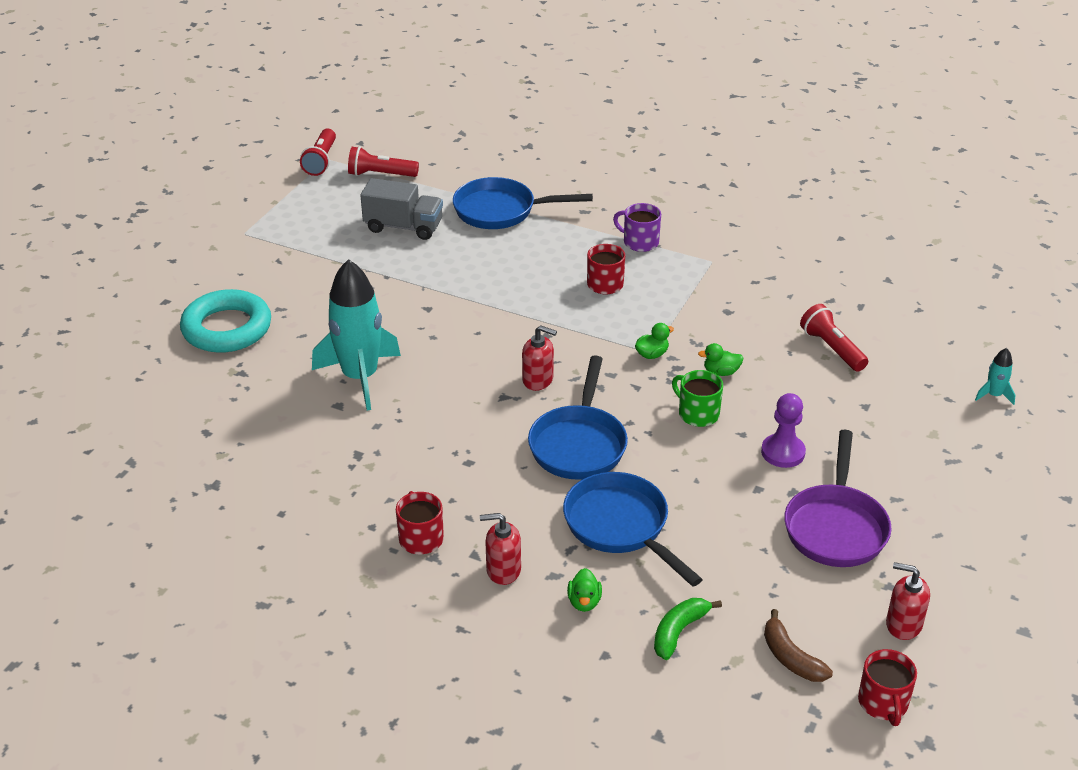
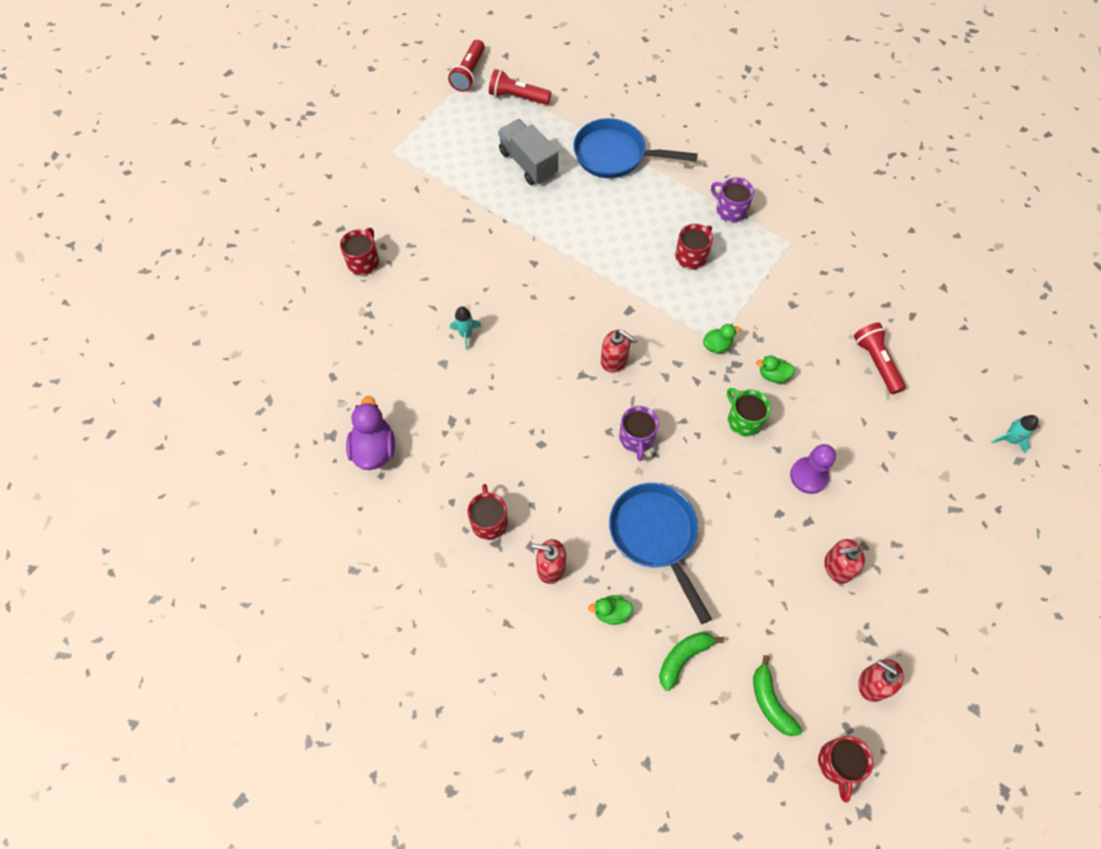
camera: 10 degrees right, 25 degrees up
(227, 328) = (364, 261): turquoise ring -> red mug
(268, 490) = (374, 449): none -> purple duck
(360, 377) = (466, 334): turquoise rocket -> turquoise rocket, size x0.42
(403, 227) = (528, 163): grey truck -> grey truck turned 150 degrees counterclockwise
(579, 444) = (636, 438): blue pan -> purple mug
(584, 602) = (611, 612): green duck -> green duck turned 75 degrees clockwise
(791, 657) = (771, 702): brown banana -> green banana
(836, 527) = (837, 567): purple pan -> red soap dispenser

